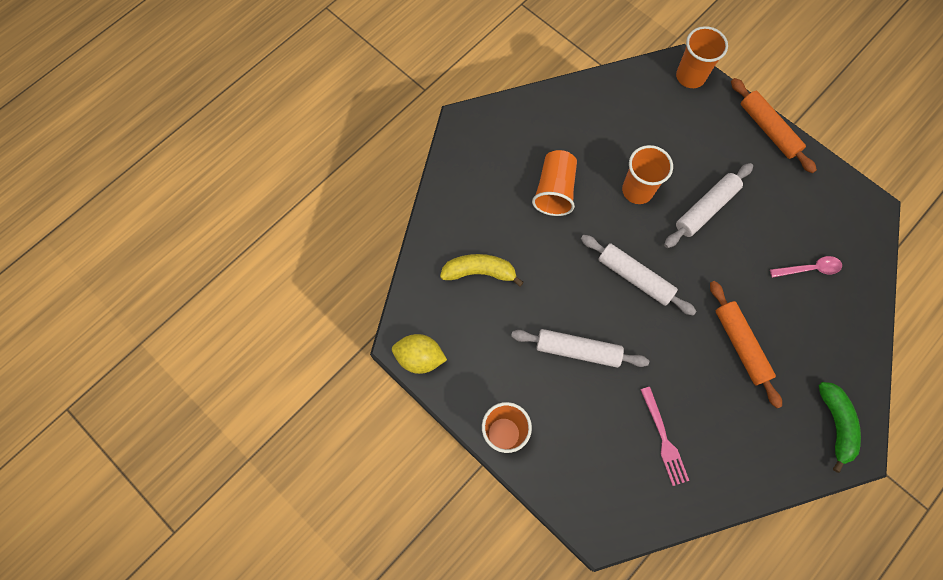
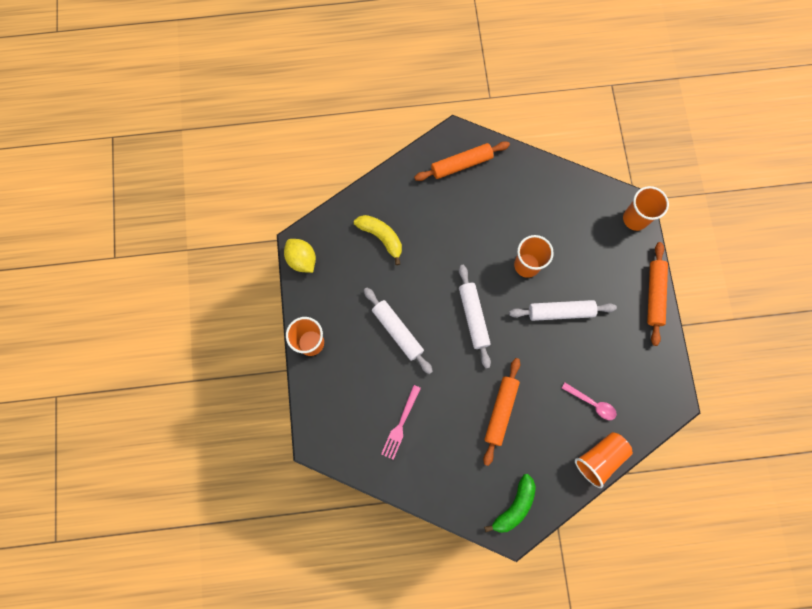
camera: 40 degrees right, 5 degrees up
(493, 145) = (461, 164): none -> orange rolling pin
(554, 191) = (473, 224): orange cup -> orange cup (599, 458)

